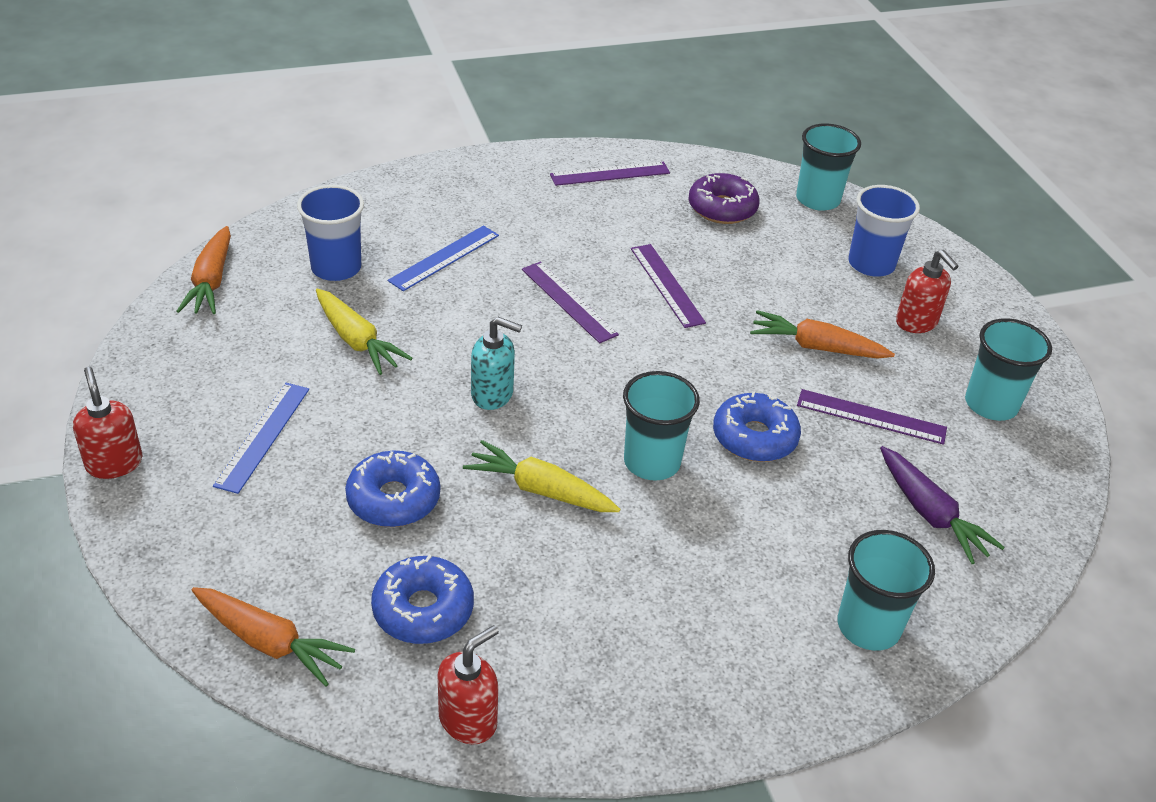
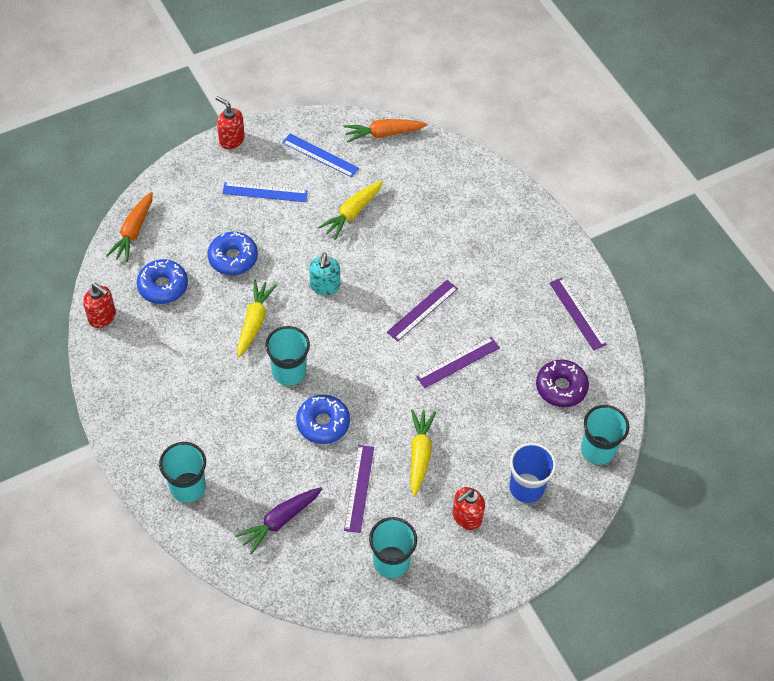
camera: 80 degrees right, 15 degrees up
(114, 463) = (231, 140): red soap dispenser -> red soap dispenser turned 105 degrees counterclockwise
(336, 268) = (416, 187): blue cup -> none
(444, 258) = (445, 238): blue ruler -> blue ruler (320, 155)
(816, 347) = (420, 454): orange carrot -> yellow carrot

